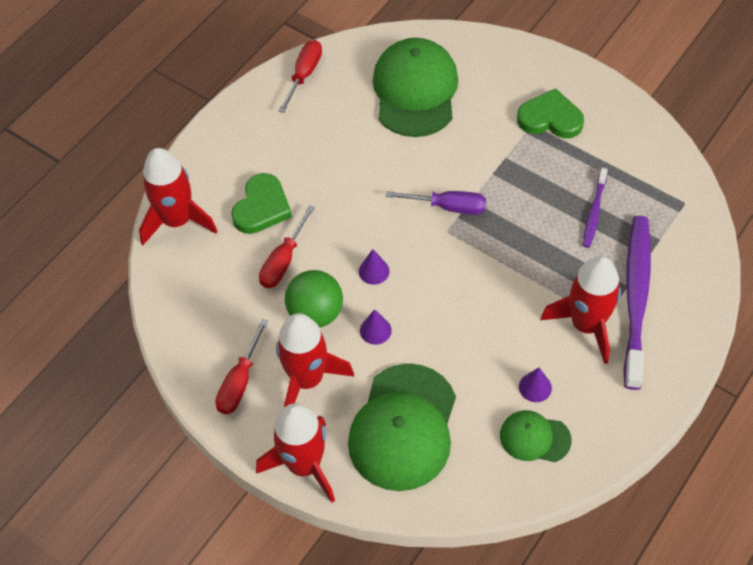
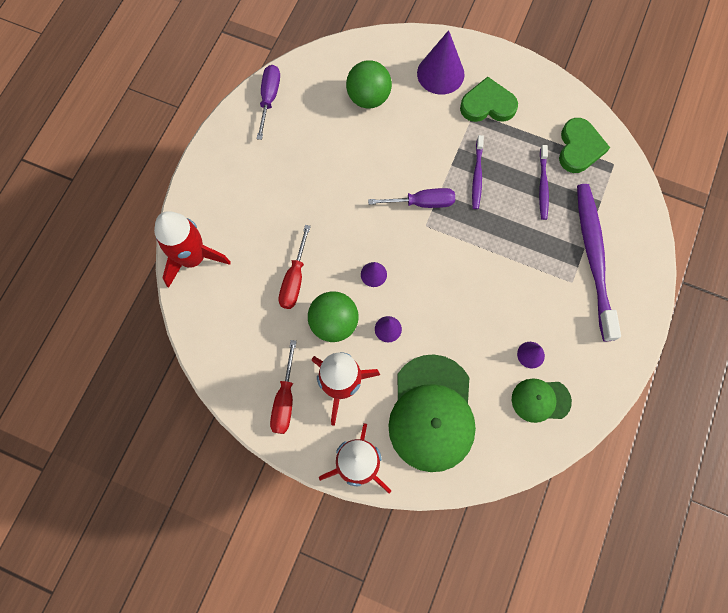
camera: 15 degrees left, 15 degrees up
(262, 207) = (263, 232): green heart -> green heart (579, 148)
(304, 74) = (269, 98): red screwdriver -> purple screwdriver
(415, 91) = (368, 98): green cap -> green ball
(504, 79) = (440, 73): none -> purple cone
(519, 189) = (477, 176): none -> purple toothbrush
(586, 325) = (559, 290): red rocket -> none

